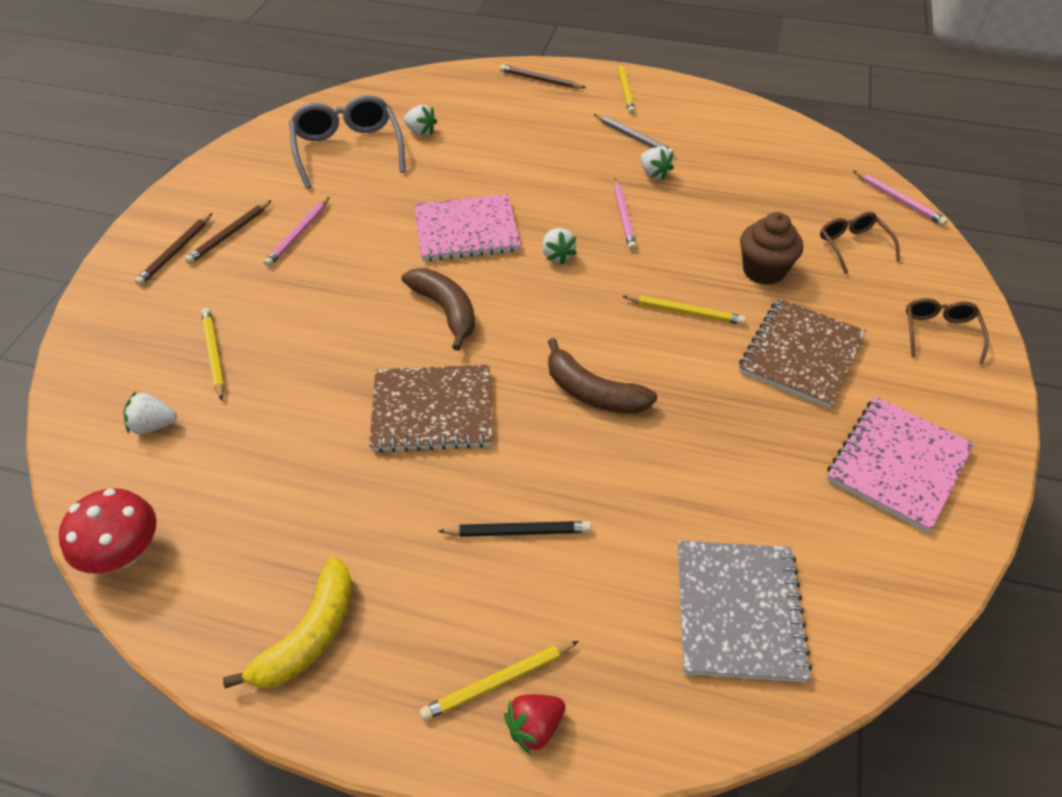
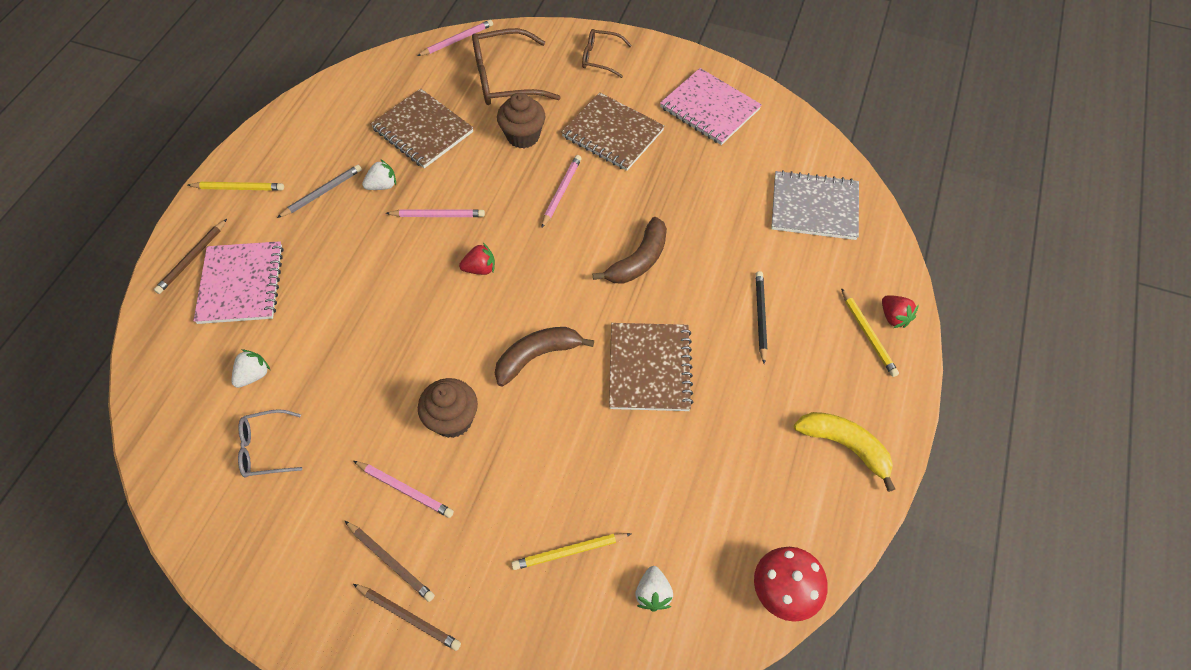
camera: 85 degrees left, 10 degrees up
(348, 149) = (265, 448): grey glasses -> grey glasses, size x0.57
(370, 256) = (452, 419): none -> brown cupcake
(466, 231) = (432, 337): pink notebook -> pink notebook (241, 284)
(557, 255) = (480, 268): white strawberry -> red strawberry
(685, 312) = (561, 191): yellow pencil -> pink pencil
(741, 191) = (423, 130): none -> brown notebook
(852, 246) = (504, 79): brown glasses -> brown glasses, size x1.76

